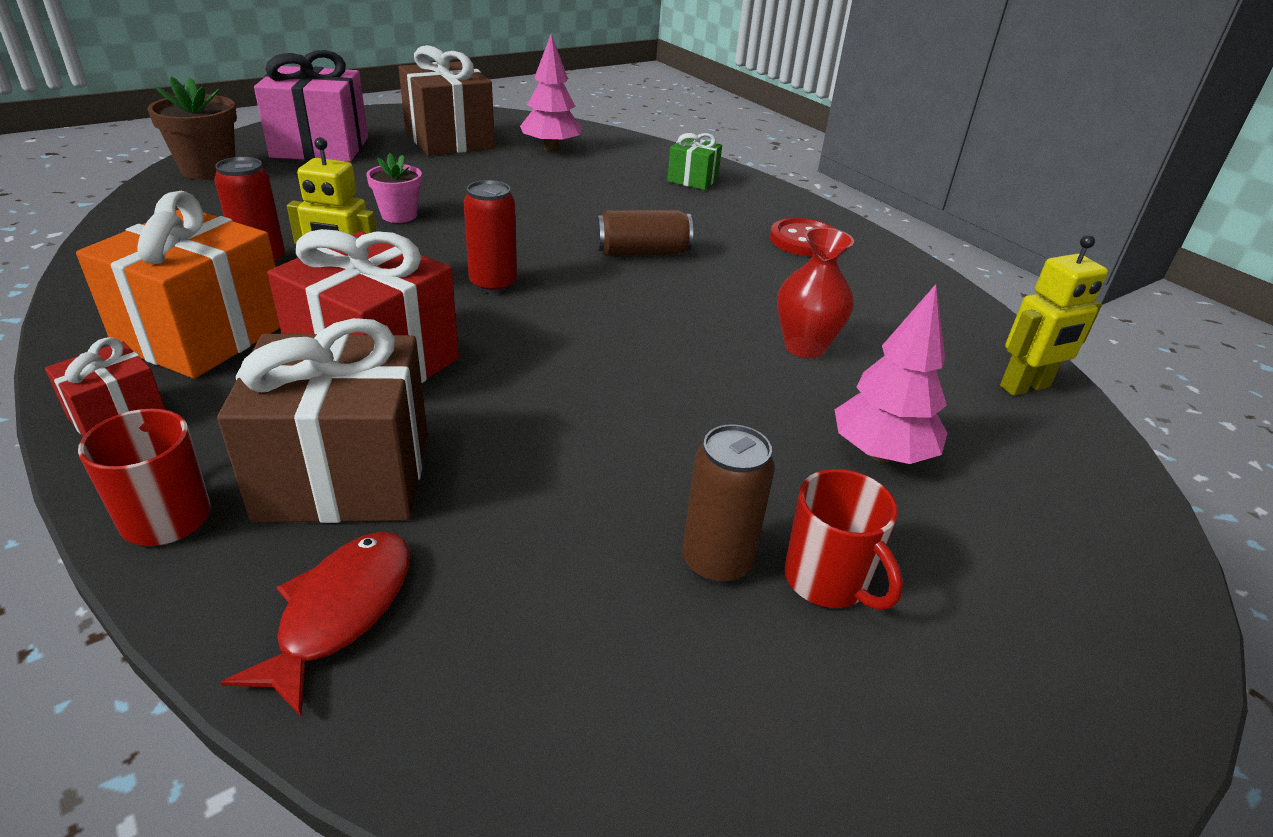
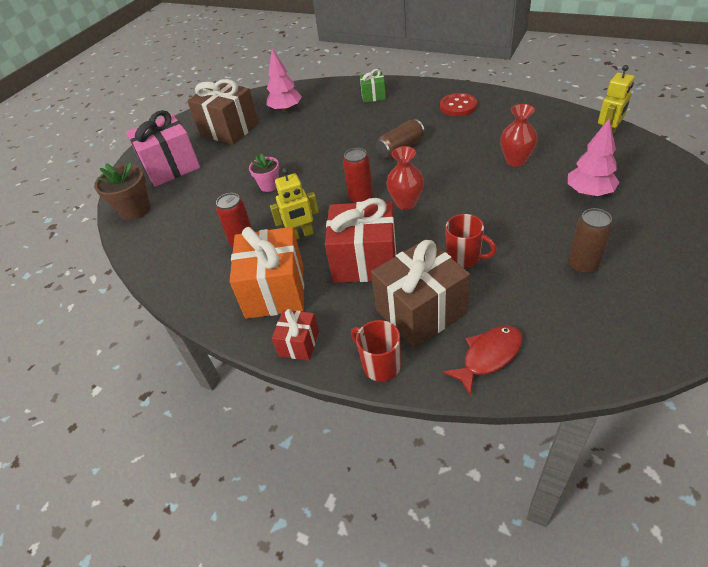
camera: 20 degrees left, 10 degrees up
(340, 613) = (488, 356): red fish -> red fish turned 60 degrees clockwise
(548, 320) = (406, 203): none -> red vase
(827, 581) = (621, 250): red mug -> red mug (464, 258)

